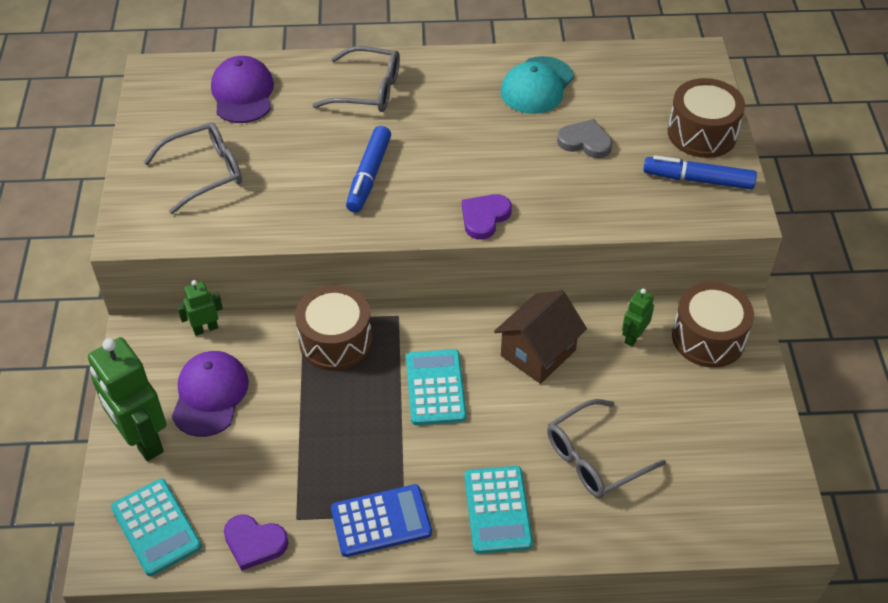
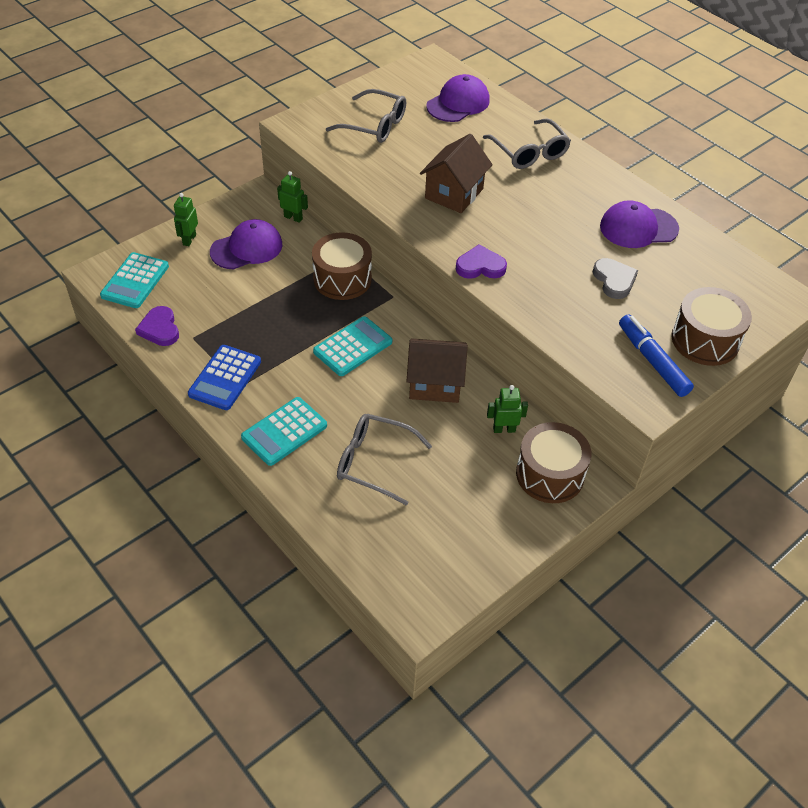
camera: 50 degrees right, 0 degrees up
(142, 440) = (189, 239): green robot -> green robot, size x0.49
(368, 176) = (454, 193): blue marker -> brown house
(381, 521) = (225, 378): blue calculator -> blue calculator turned 75 degrees clockwise
(537, 86) = (638, 228): turquoise cap -> purple cap

